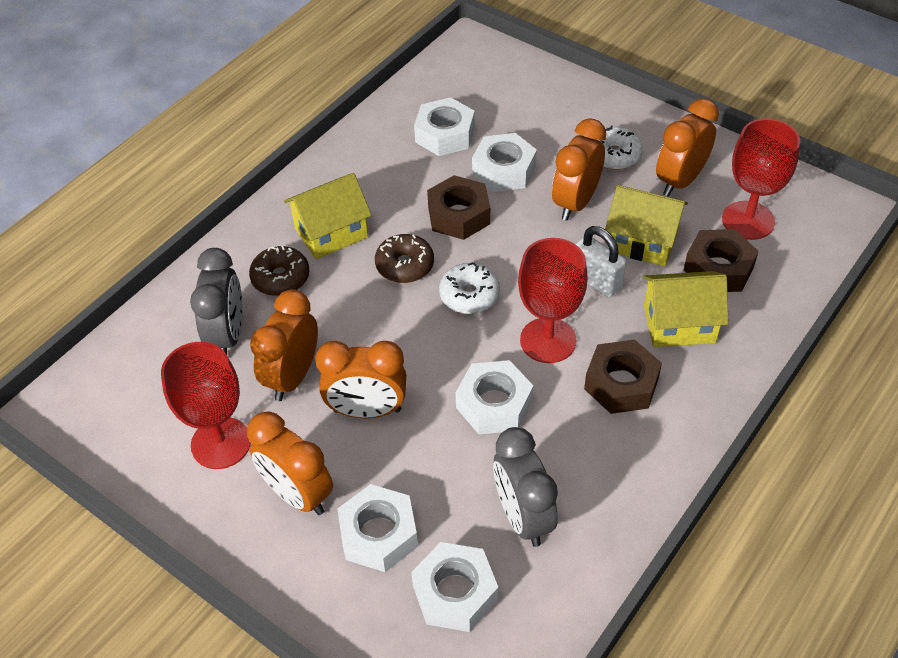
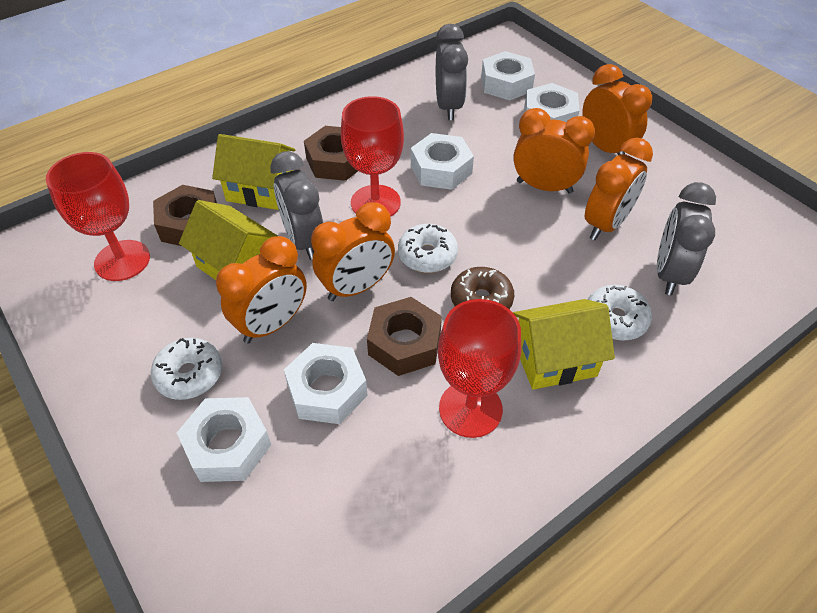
camera: 165 degrees left, 0 degrees up
(221, 443) = (667, 190): red goblet -> red goblet (470, 409)
(280, 278) = (615, 319): brown donut -> white donut
(445, 135) = (376, 472): white nut -> white nut (228, 445)
(596, 280) = (304, 240): white padlock -> grey clock
(680, 181) = (146, 321): orange clock -> orange clock (356, 287)

